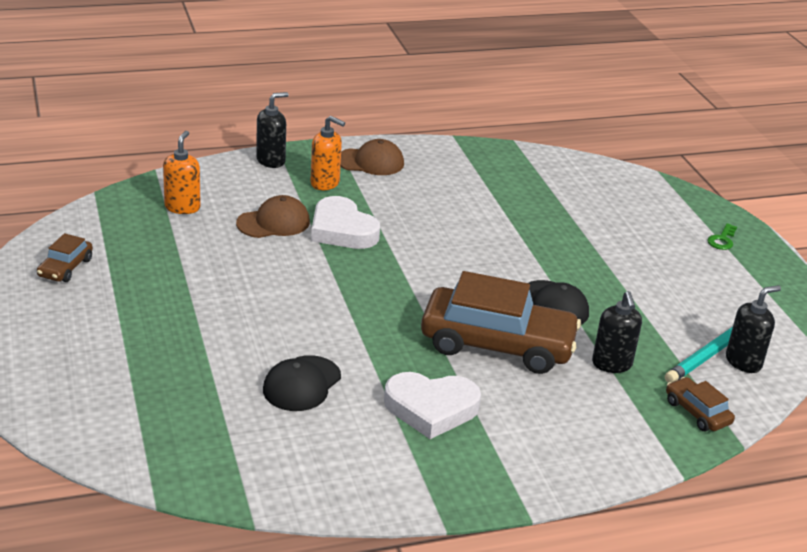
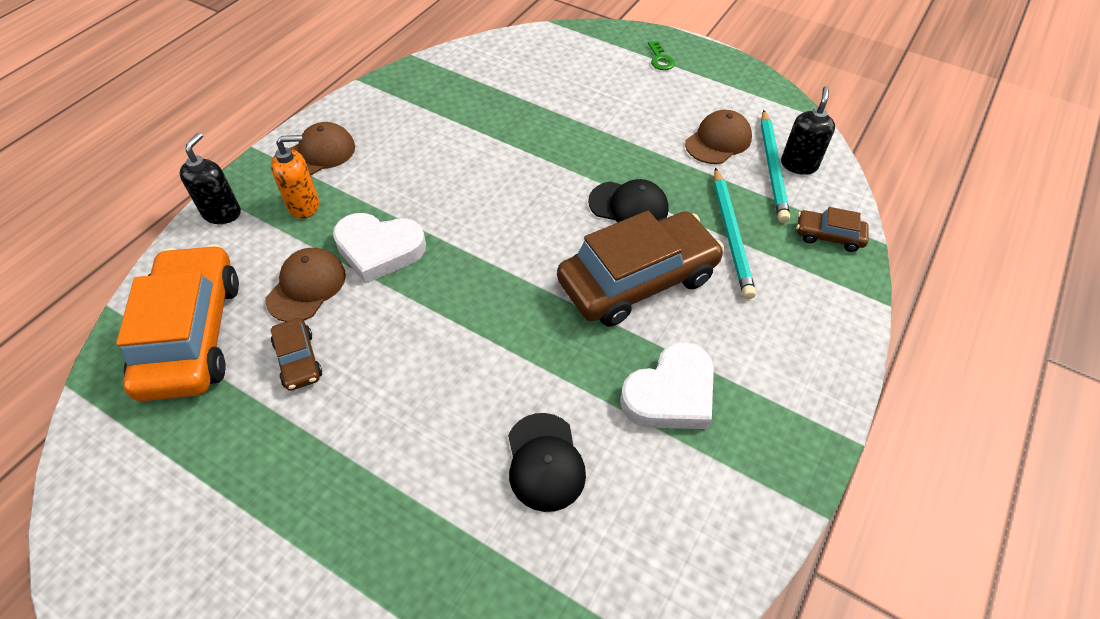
camera: 40 degrees left, 20 degrees up
(65, 268) = (145, 518): brown car -> brown car (298, 360)
(182, 207) = (192, 334): orange soap dispenser -> orange car
(612, 364) = (730, 234): black soap dispenser -> turquoise pencil
(692, 311) = (718, 141): none -> brown cap

